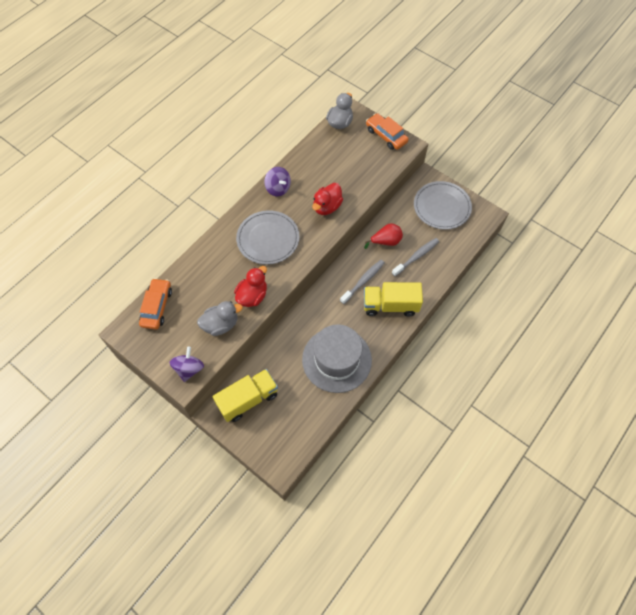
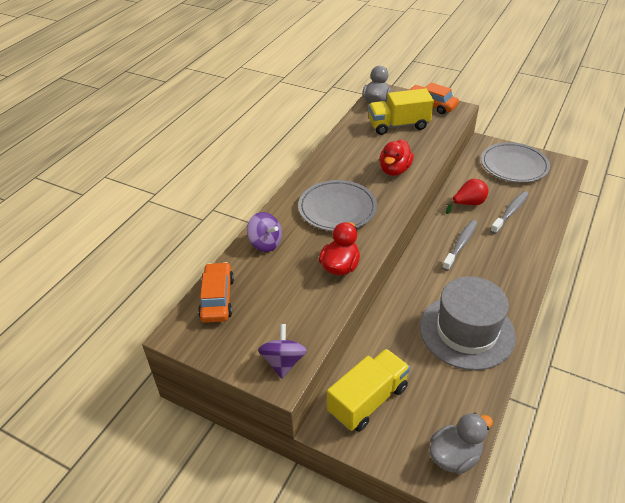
camera: 10 degrees left, 20 degrees down
(221, 324) = (310, 303): grey duck -> grey duck (454, 456)
(278, 188) = (330, 162): purple spinning top -> purple spinning top (265, 243)
(390, 305) = (504, 263): yellow truck -> yellow truck (398, 125)

